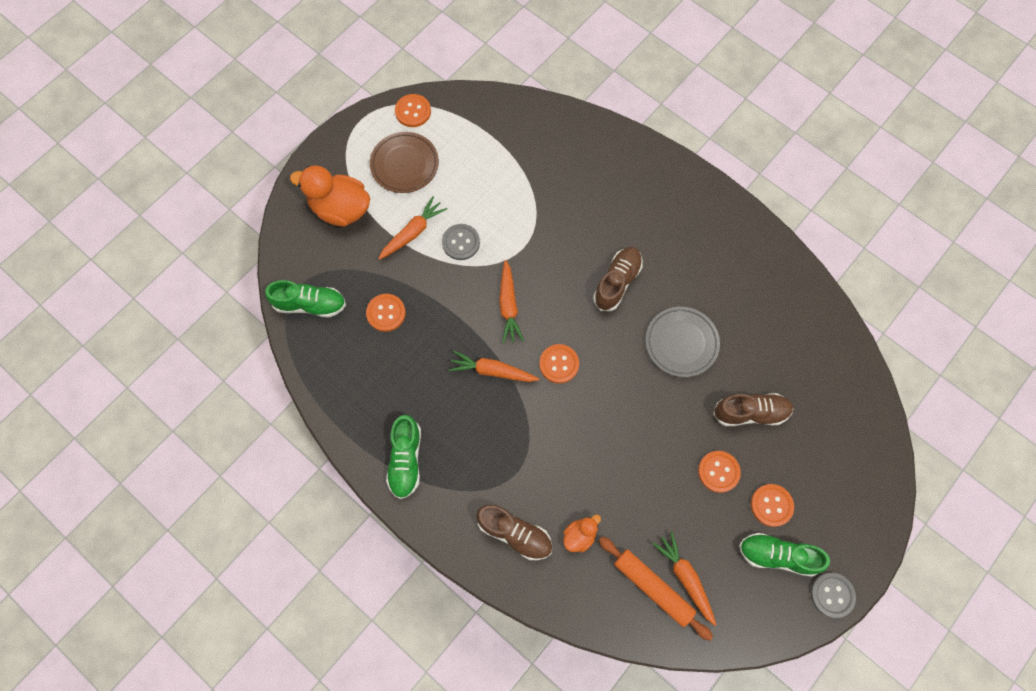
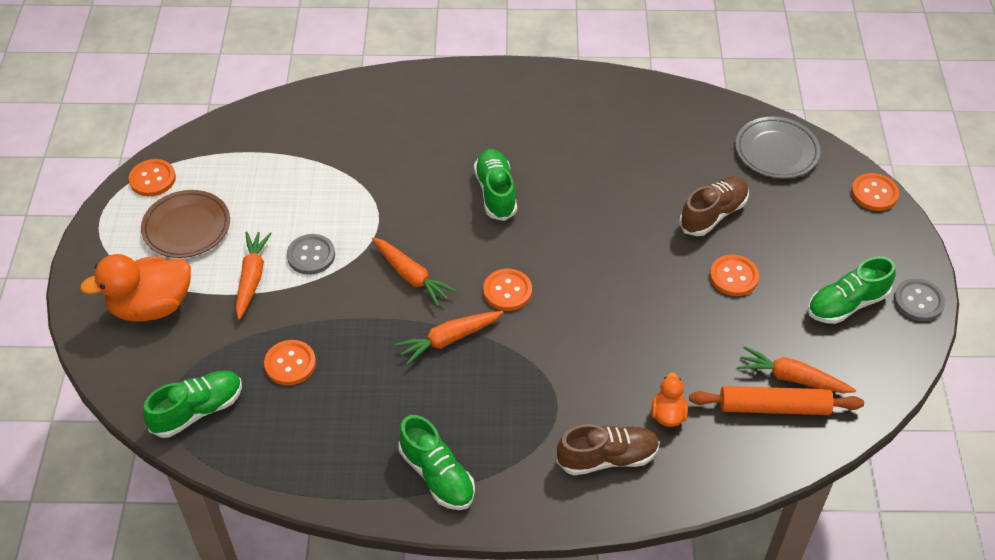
camera: 40 degrees left, 20 degrees down
(617, 282) = (496, 193): brown shoe -> green shoe
(681, 343) = (601, 201): grey plate -> grey plate (776, 151)
(771, 505) = (802, 270): orange button -> orange button (874, 193)

